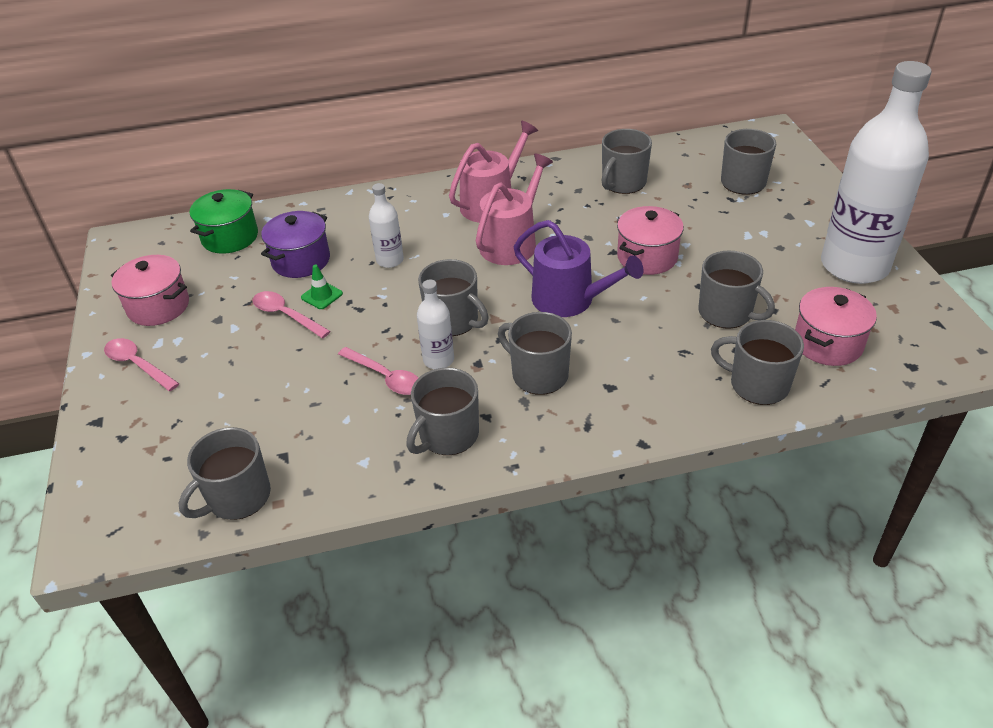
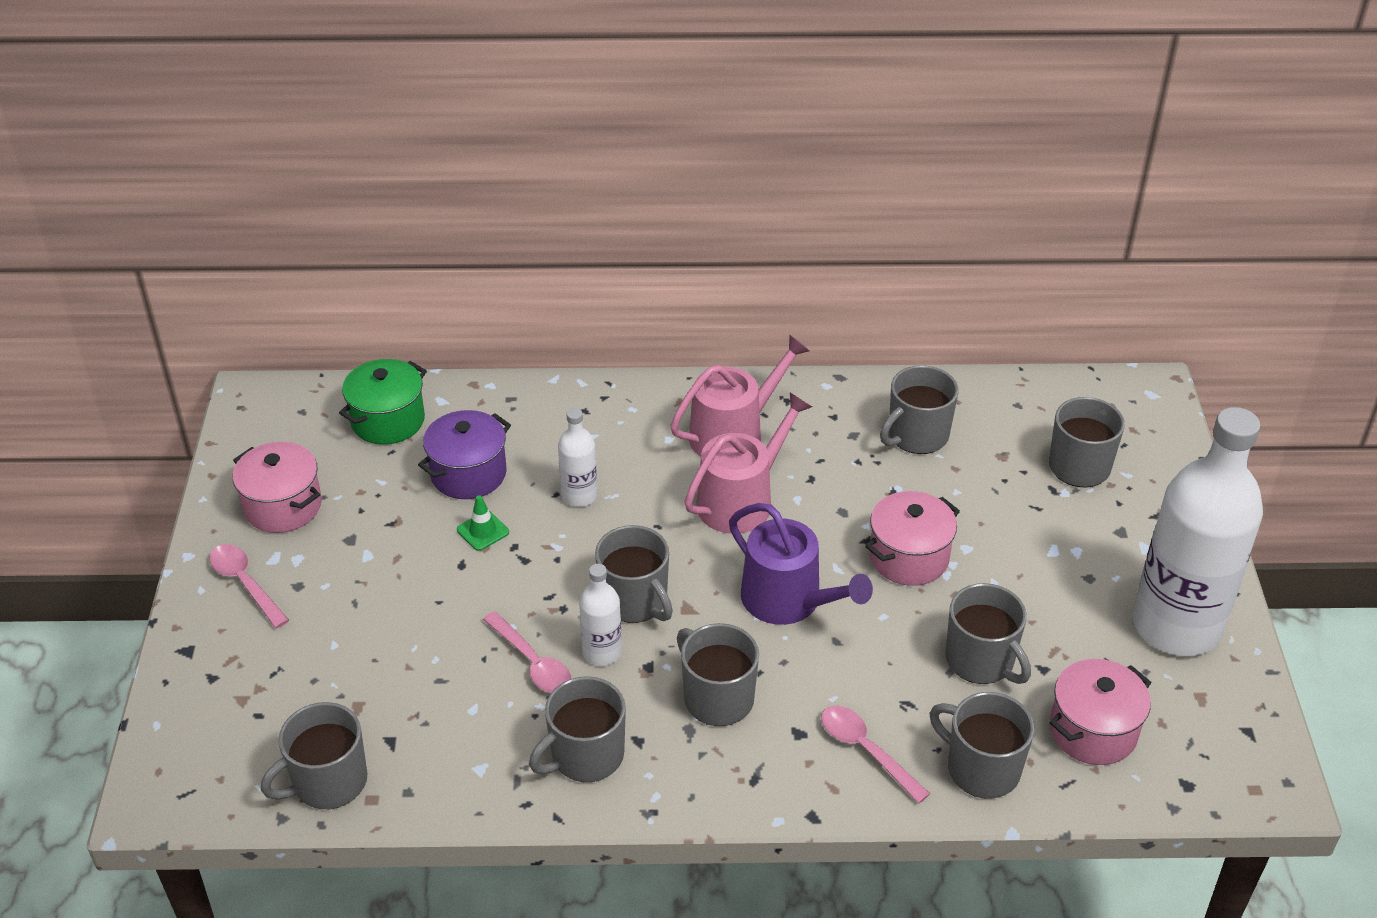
camera: 10 degrees right, 0 degrees up
(286, 315) = (433, 550): pink spoon -> pink spoon (866, 750)

